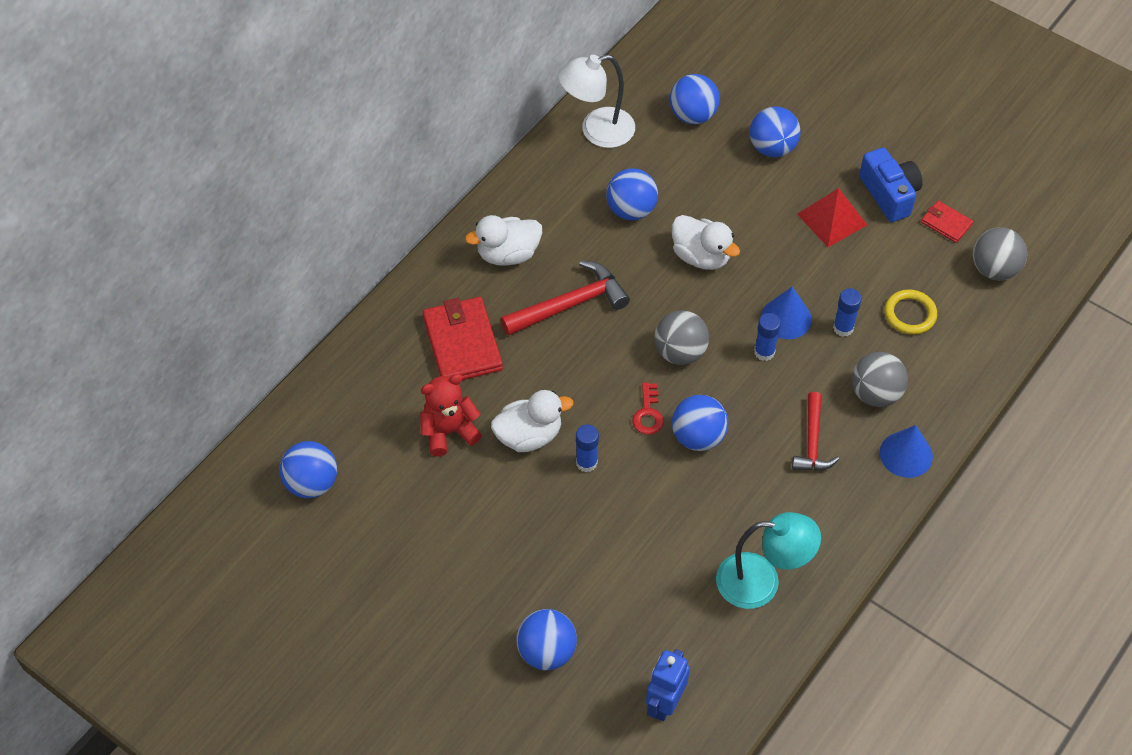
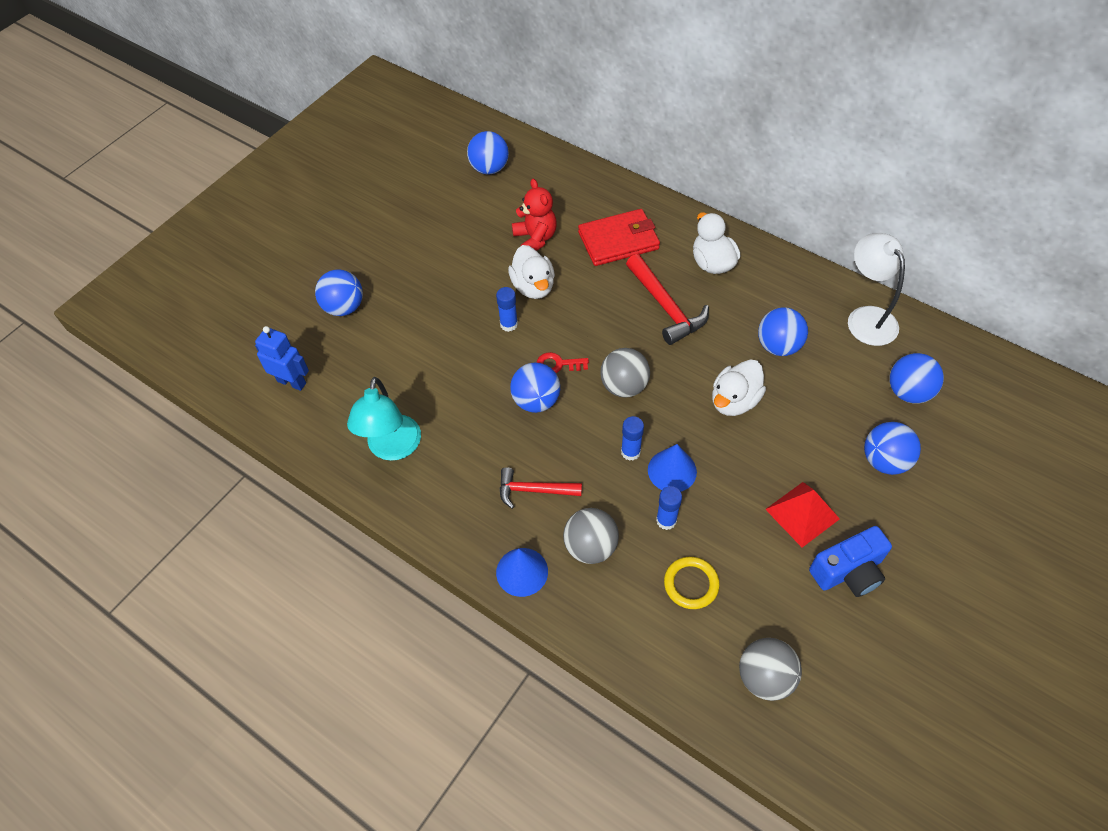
camera: 90 degrees right, 0 degrees up
(946, 223) = (820, 629): red wallet -> none

